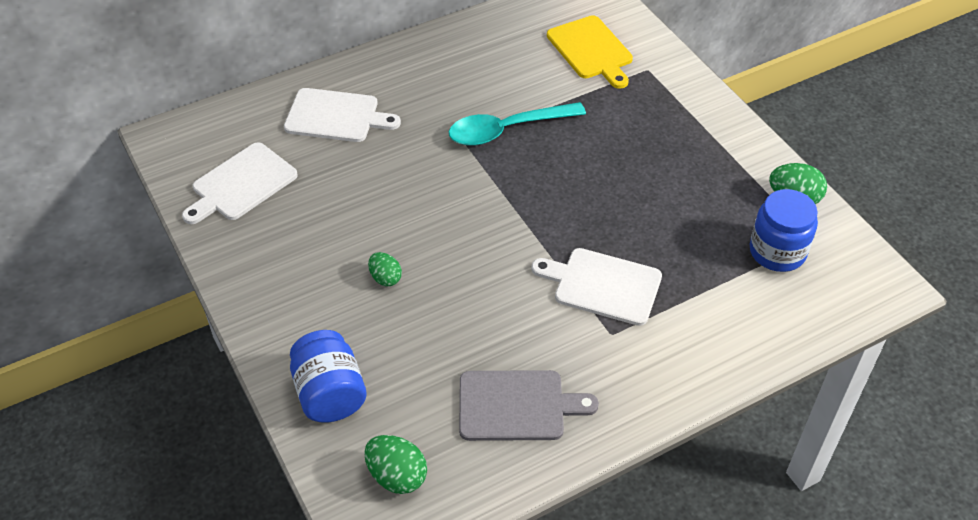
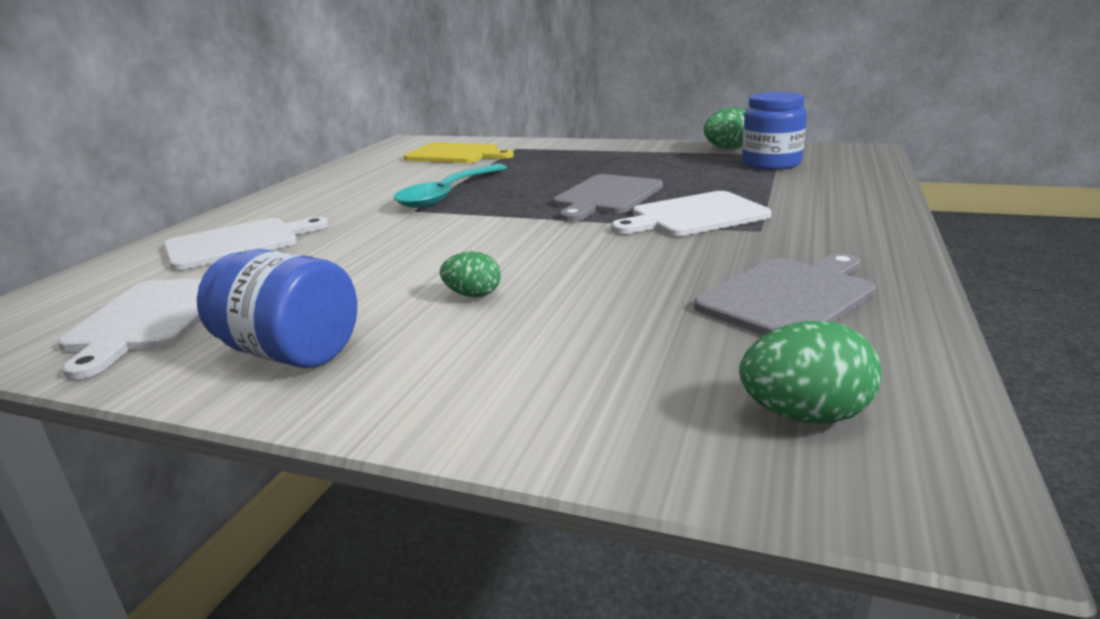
camera: 40 degrees left, 25 degrees down
(330, 393) = (567, 402): blue jar -> blue jar (290, 352)
(592, 214) = (606, 196): none -> grey cutting board

